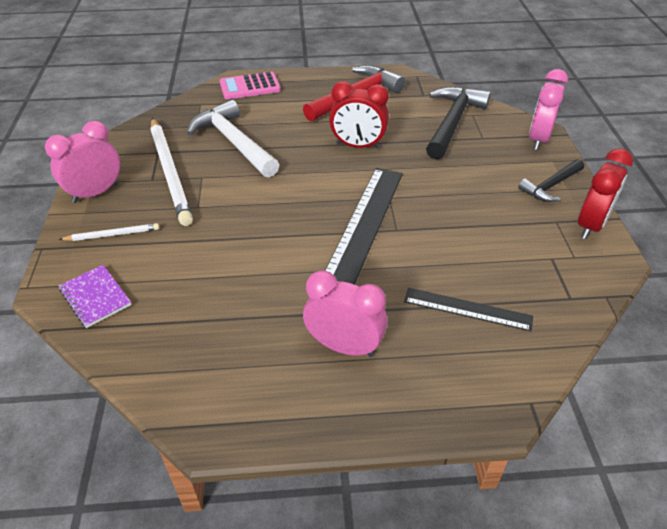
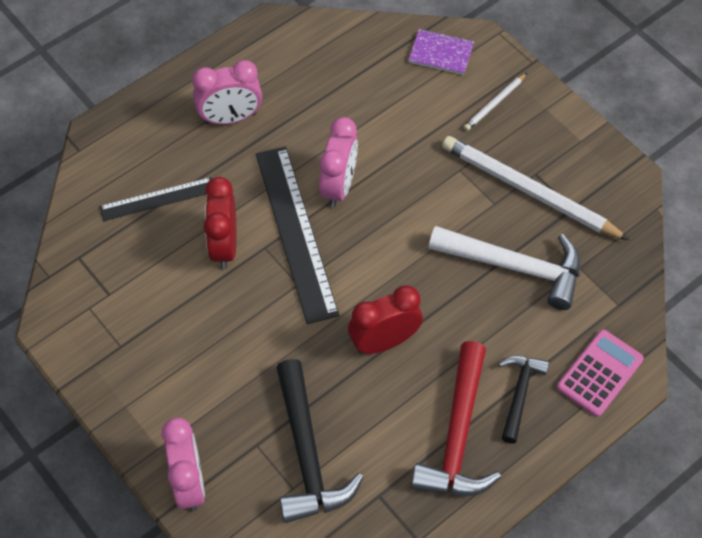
camera: 145 degrees right, 15 degrees up
(96, 193) = (563, 131): pink clock -> pink clock (339, 186)
(551, 186) = (144, 399): black hammer -> black hammer (519, 394)
(591, 225) = (85, 360): red clock -> red clock (224, 246)

